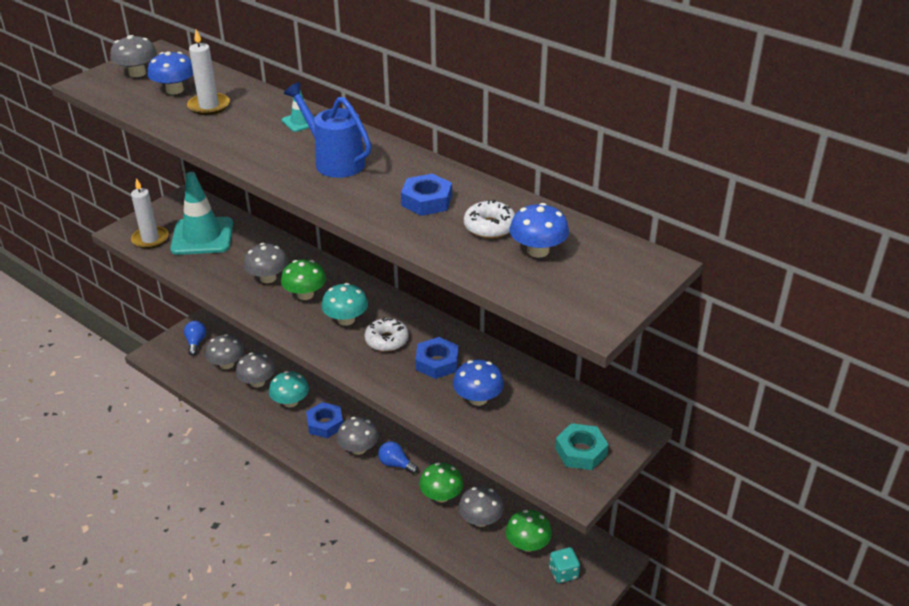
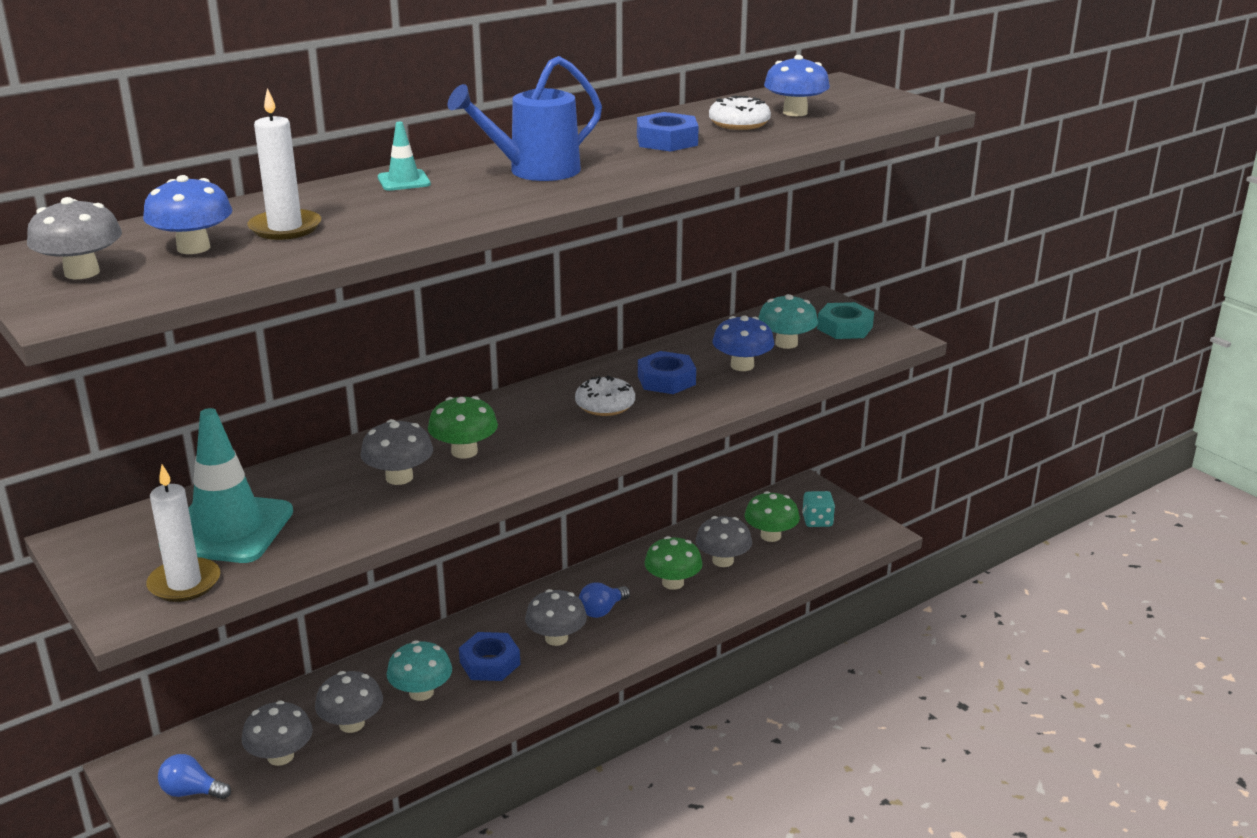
camera: 75 degrees left, 10 degrees down
(346, 320) = (544, 427): turquoise mushroom -> turquoise mushroom (786, 343)

